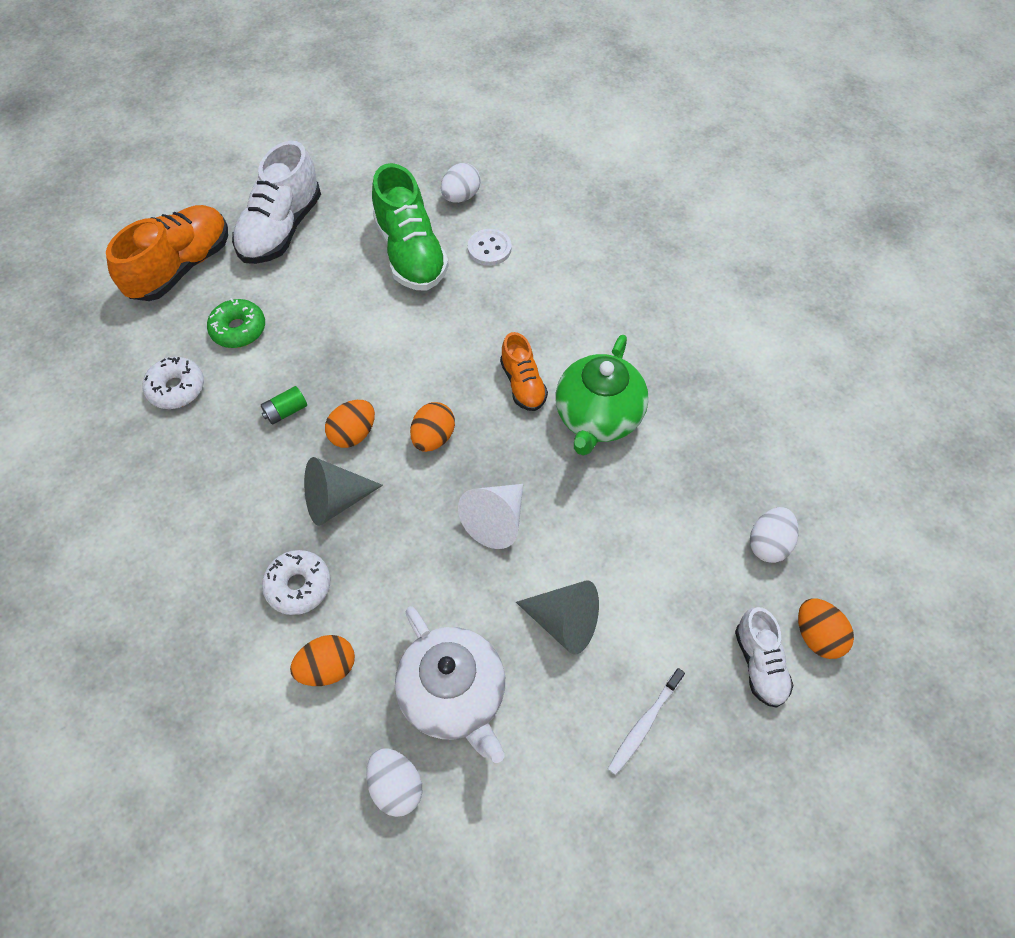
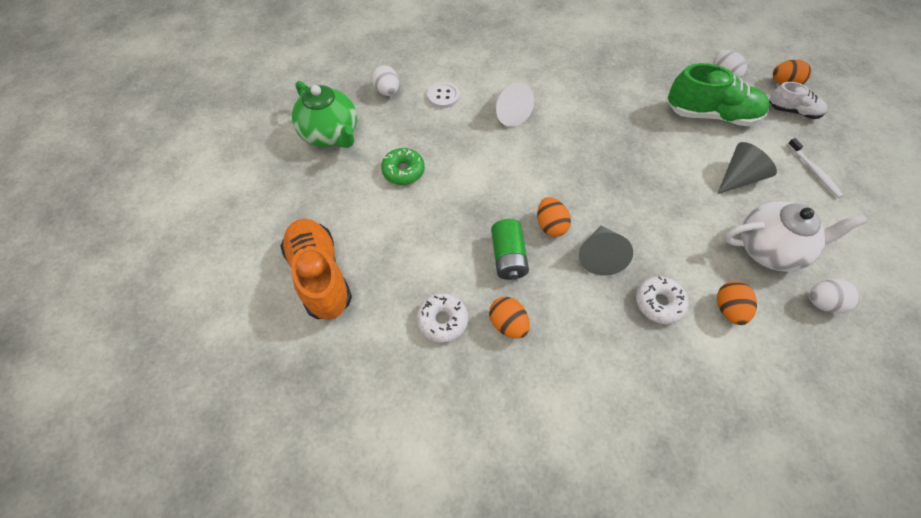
camera: 60 degrees left, 0 degrees up
(238, 329) = (412, 259): green donut -> green donut (403, 171)
(281, 229) = (334, 197): white shoe -> none
(286, 411) = (508, 257): green battery -> green battery, size x1.67
(411, 253) = (416, 135): green shoe -> green shoe (711, 115)
(433, 437) = (577, 184): orange egg -> orange egg (508, 324)
(496, 520) = (656, 179): white cone -> white cone (508, 113)
(523, 384) = (562, 125): orange shoe -> none
(597, 418) = (606, 104): green teapot -> green teapot (331, 134)

